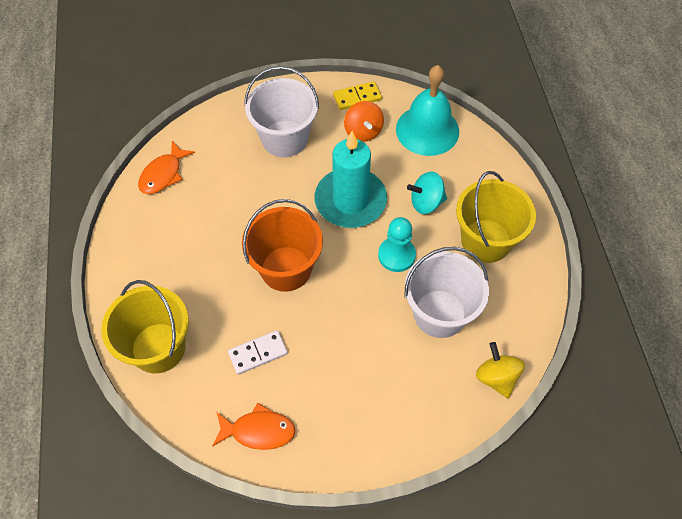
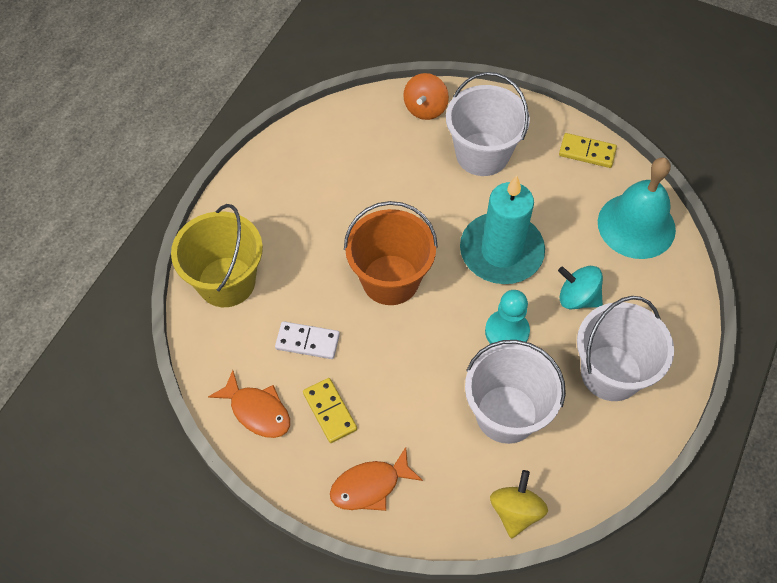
camera: 35 degrees right, 0 degrees up
(163, 174) = (343, 126): orange fish -> orange fish (370, 486)
(314, 394) = (329, 411): none -> yellow domino
(363, 132) = (566, 190): orange spinning top -> orange spinning top (425, 108)
(486, 241) = (611, 373): yellow bucket -> white bucket

